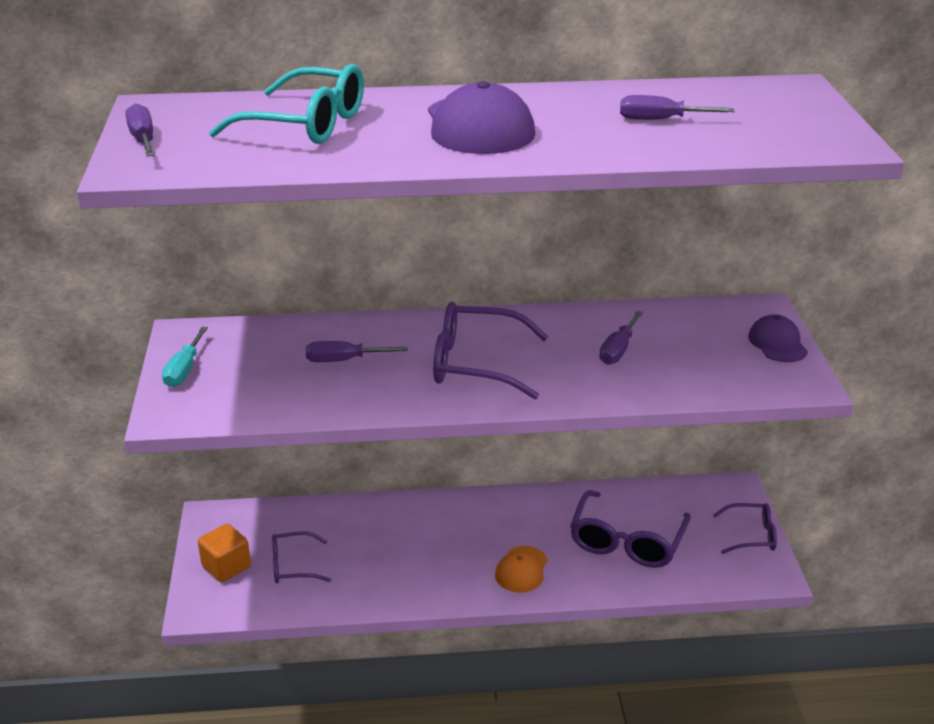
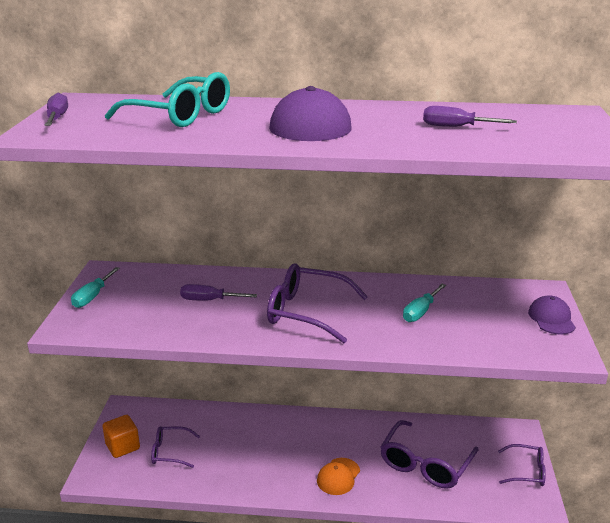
camera: 10 degrees right, 5 degrees down
(618, 350) = (420, 312): purple screwdriver -> turquoise screwdriver

